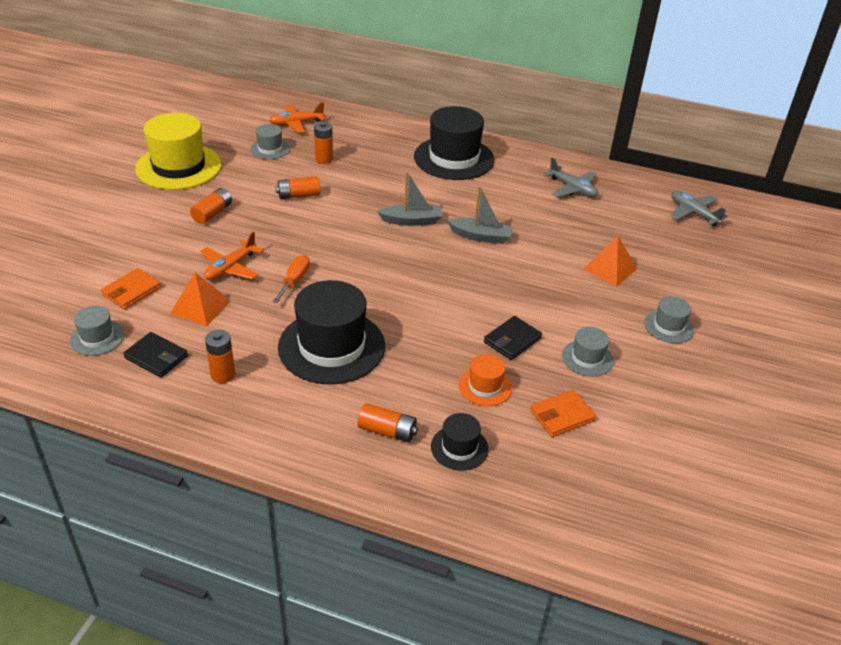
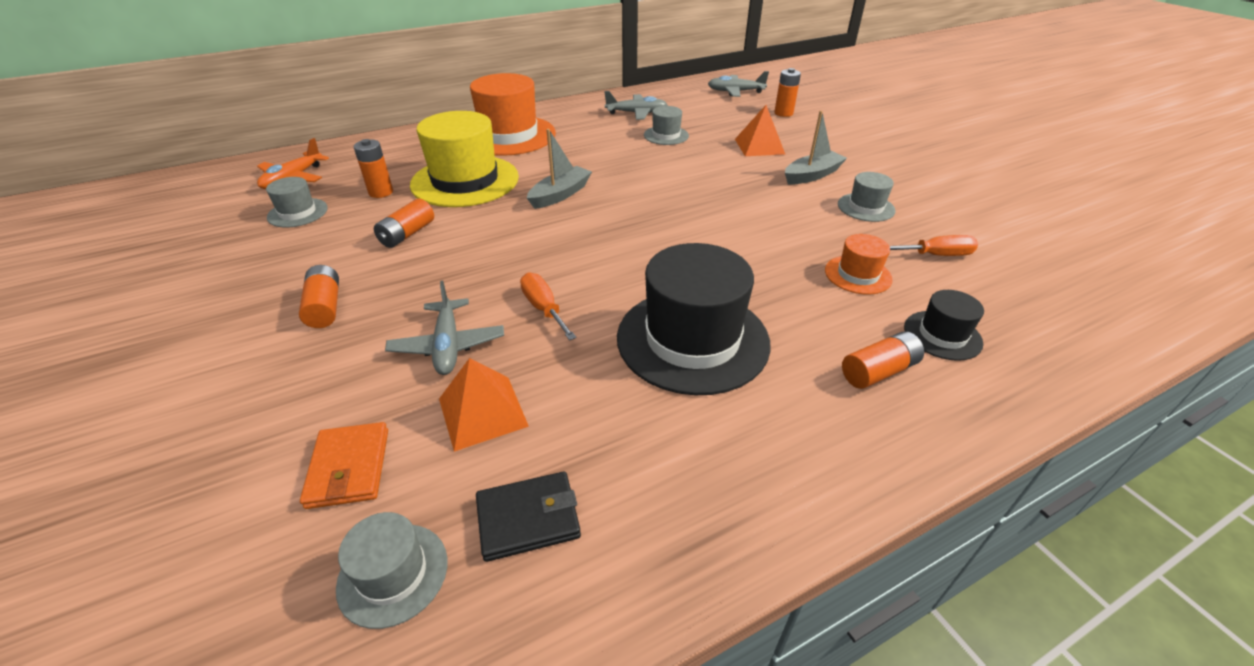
camera: 45 degrees left, 0 degrees up
(178, 167) = (190, 288): yellow hat -> yellow hat (465, 181)
(223, 375) = (645, 462): orange battery -> orange battery (783, 113)
(230, 268) = (448, 345): orange plane -> grey plane
(454, 158) = (509, 135): black hat -> orange hat
(481, 236) = (637, 175): grey boat -> grey boat (812, 175)
(512, 340) = (803, 229): black wallet -> none
(562, 416) = (936, 255): orange wallet -> orange screwdriver
(668, 326) = (859, 158): grey hat -> grey hat (666, 135)

